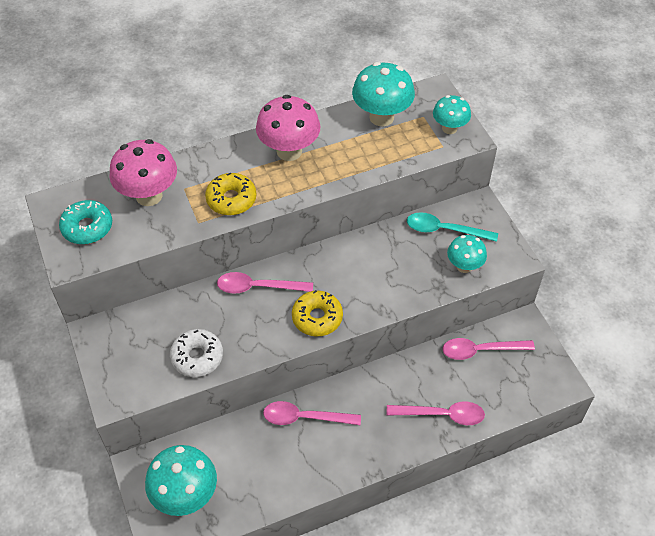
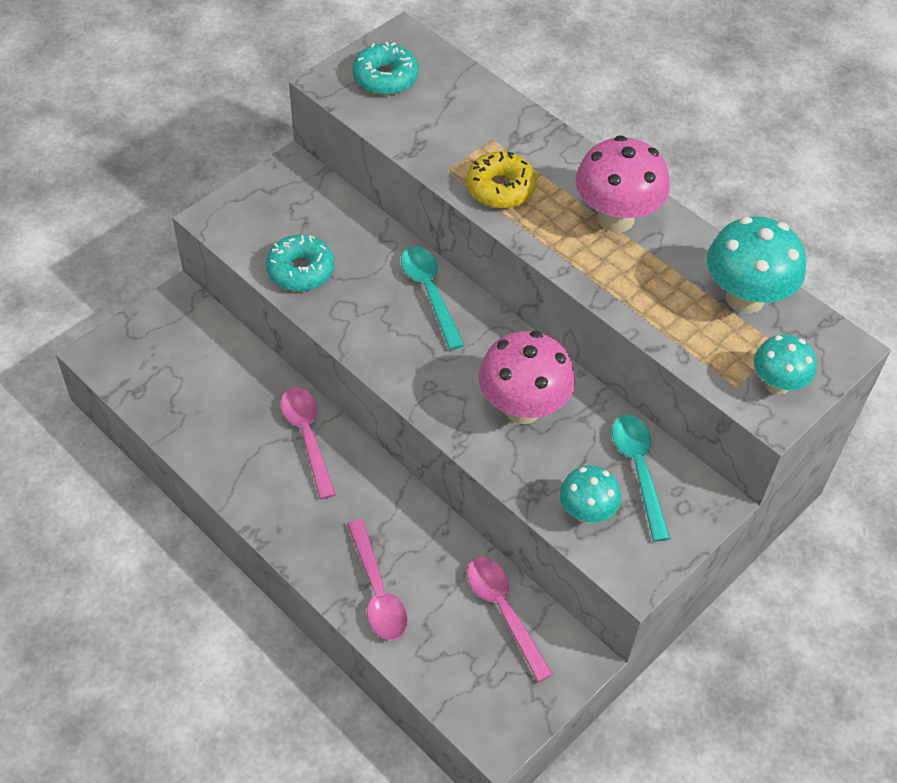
camera: 65 degrees right, 0 degrees up
(149, 196) = (462, 112): pink mushroom -> pink mushroom (522, 408)
(186, 495) = (159, 356): turquoise mushroom -> none
(197, 357) = (300, 270): white donut -> turquoise donut
(258, 287) = (430, 293): pink spoon -> turquoise spoon
(317, 318) = (413, 369): yellow donut -> none

